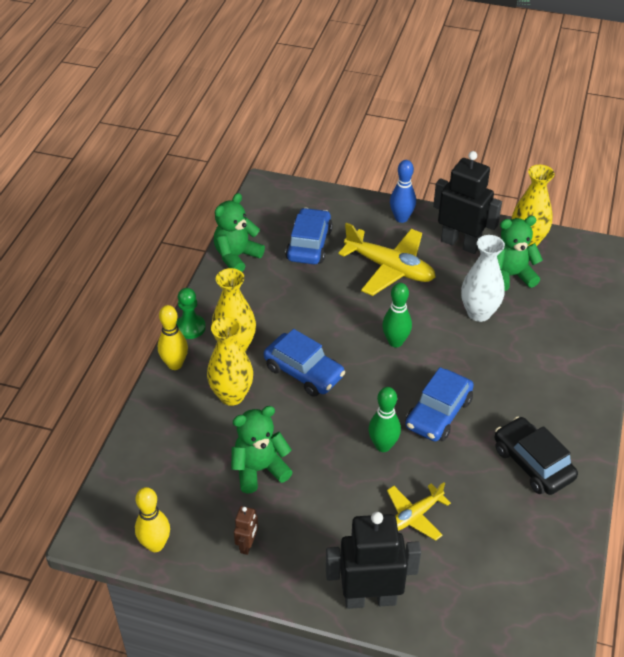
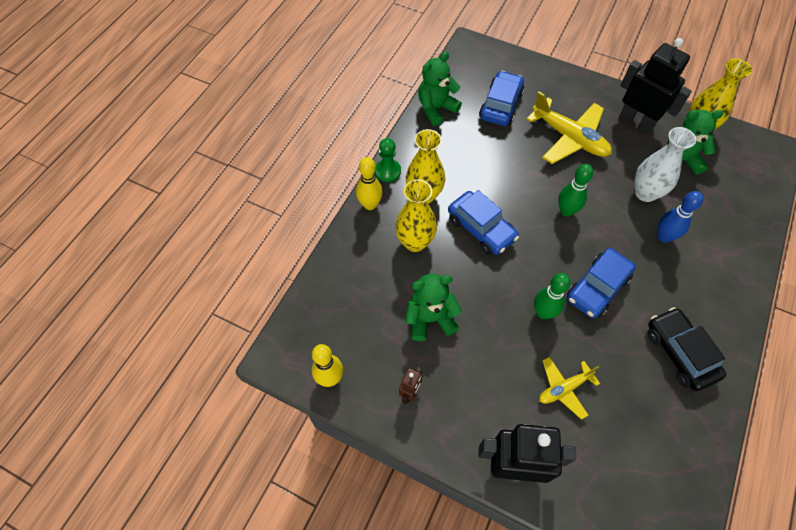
camera: 10 degrees right, 15 degrees up
(401, 218) = (585, 91): blue bowling pin -> blue bowling pin (664, 237)

